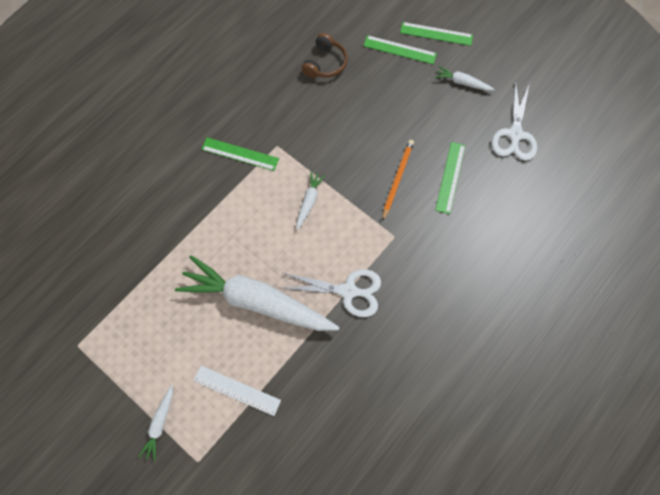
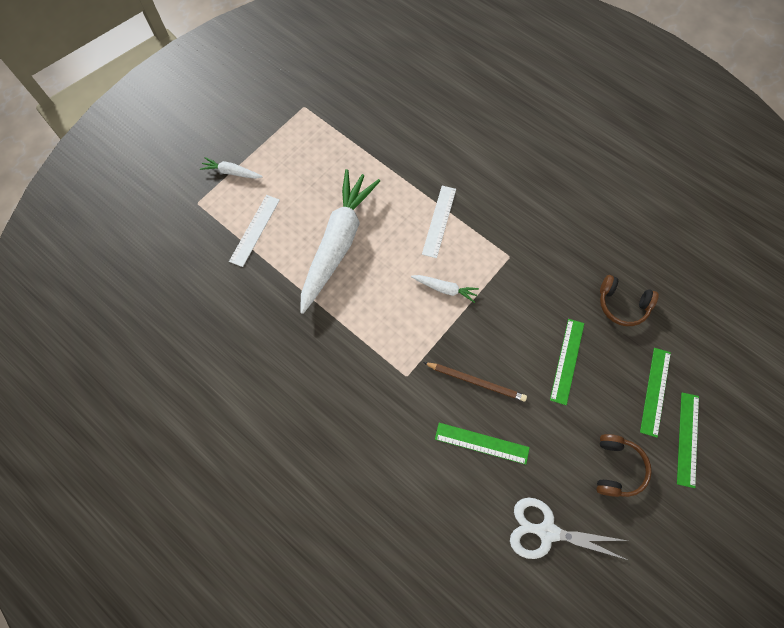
camera: 90 degrees right, 0 degrees up
(236, 205) = (439, 221): none -> white ruler
(240, 154) = (497, 222): green ruler -> green ruler (567, 361)
(348, 291) = (345, 327): white scissors -> none
(397, 179) = (475, 381): orange pencil -> brown pencil
(462, 82) = (617, 468): white carrot -> brown headphones

